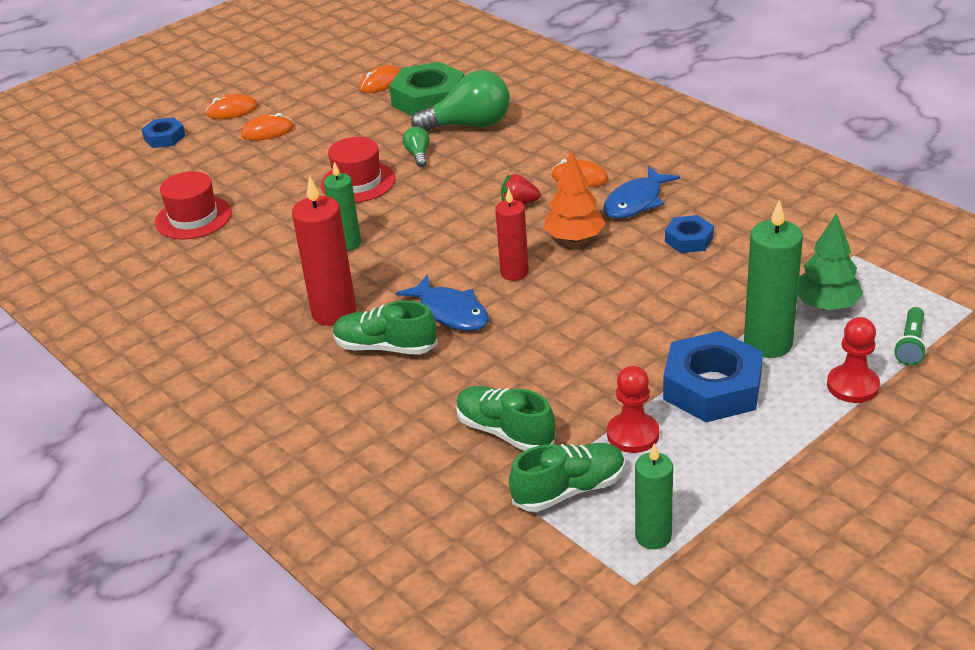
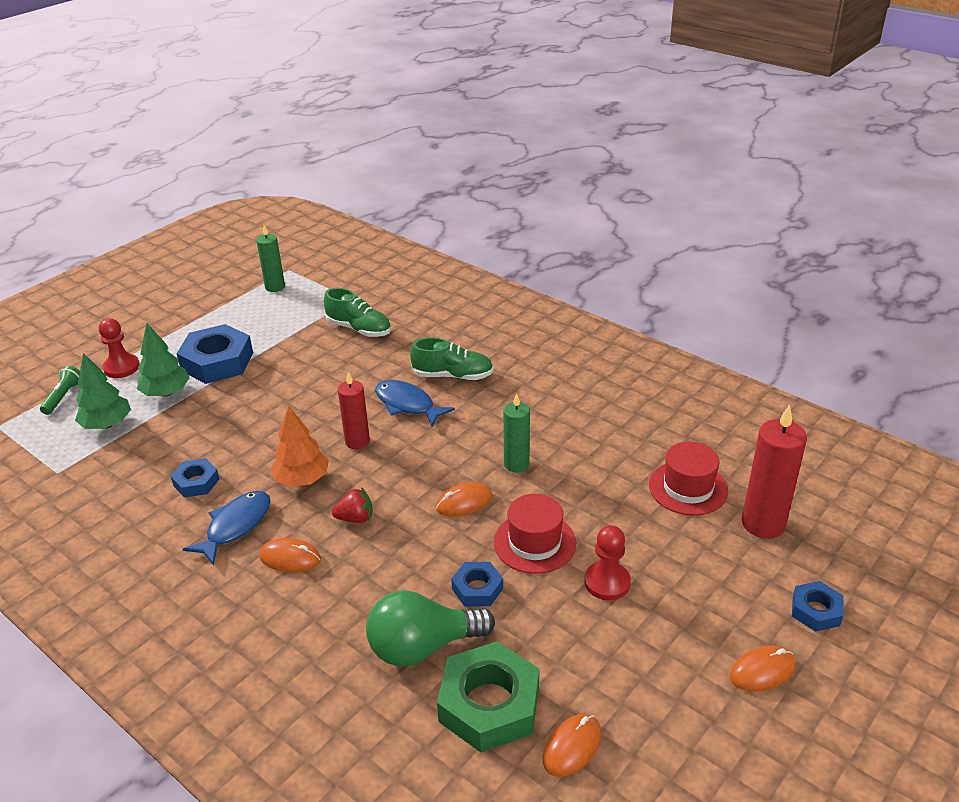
camera: 170 degrees right, 0 degrees up
(267, 131) = (686, 627): orange mouse -> orange mouse (464, 502)
(334, 313) = (503, 399): red candle -> red candle (763, 524)
(418, 155) = (477, 589): green light bulb -> blue nut
(569, 490) = (319, 303): green shoe -> none
(633, 434) = (277, 332): red pawn -> red pawn (607, 582)
(768, 343) = (166, 393): green candle -> green tree

